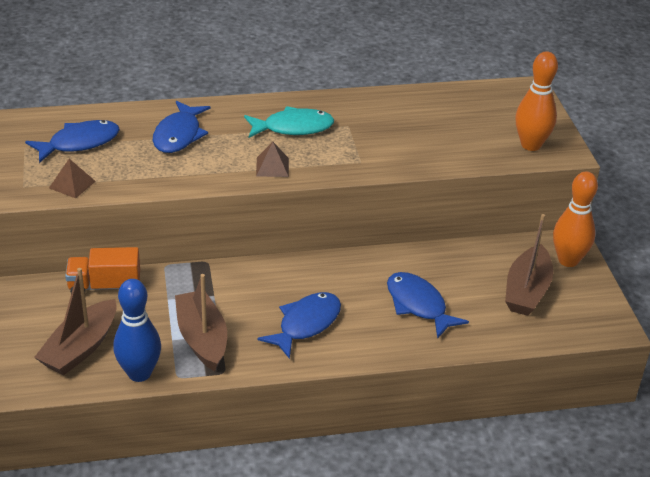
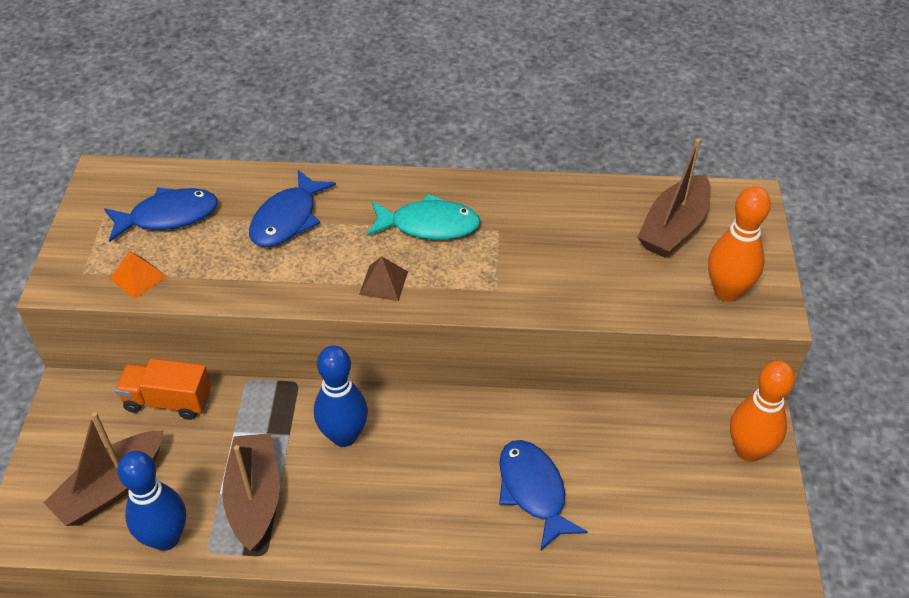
camera: 15 degrees right, 10 degrees up
(72, 184) = (138, 277): brown pyramid -> orange pyramid
(258, 290) = (344, 436): none -> blue bowling pin
(306, 324) = (385, 497): blue fish -> none
(527, 291) = (680, 491): brown boat -> brown boat (673, 228)

